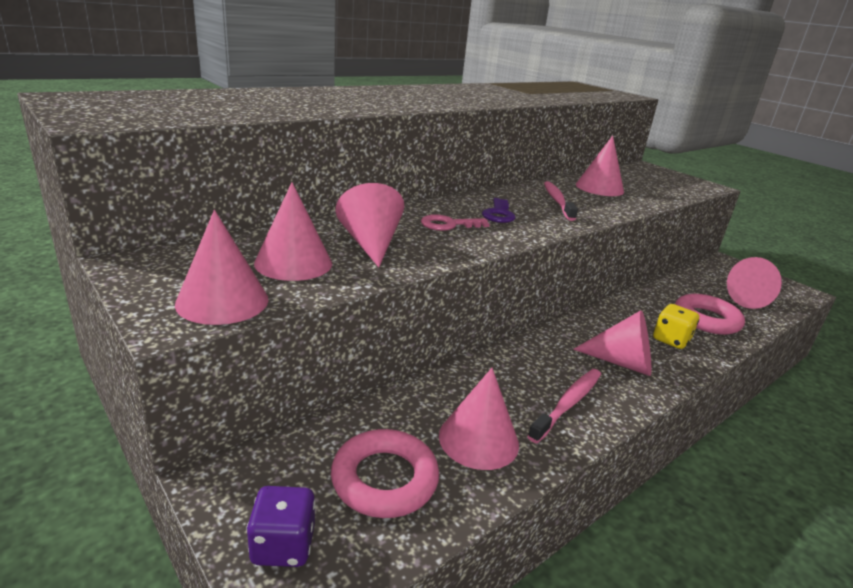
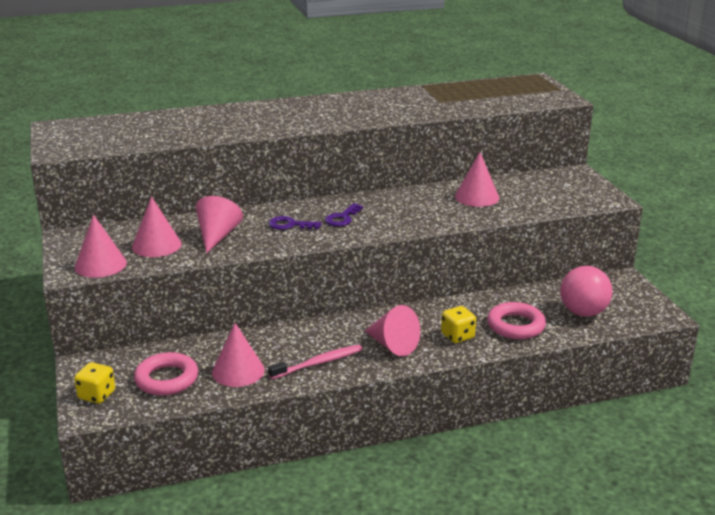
camera: 25 degrees right, 0 degrees up
(283, 545) = (97, 395): purple dice -> yellow dice
(448, 225) = (290, 225): pink key -> purple key
(557, 201) = (412, 209): pink toothbrush -> none
(741, 297) = (583, 312): pink cone -> pink ball

